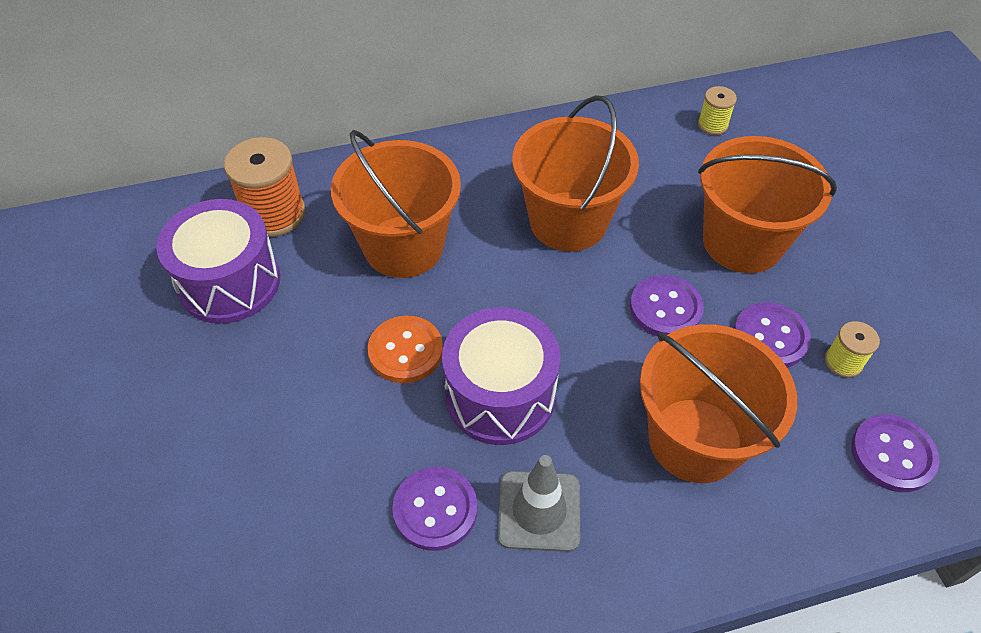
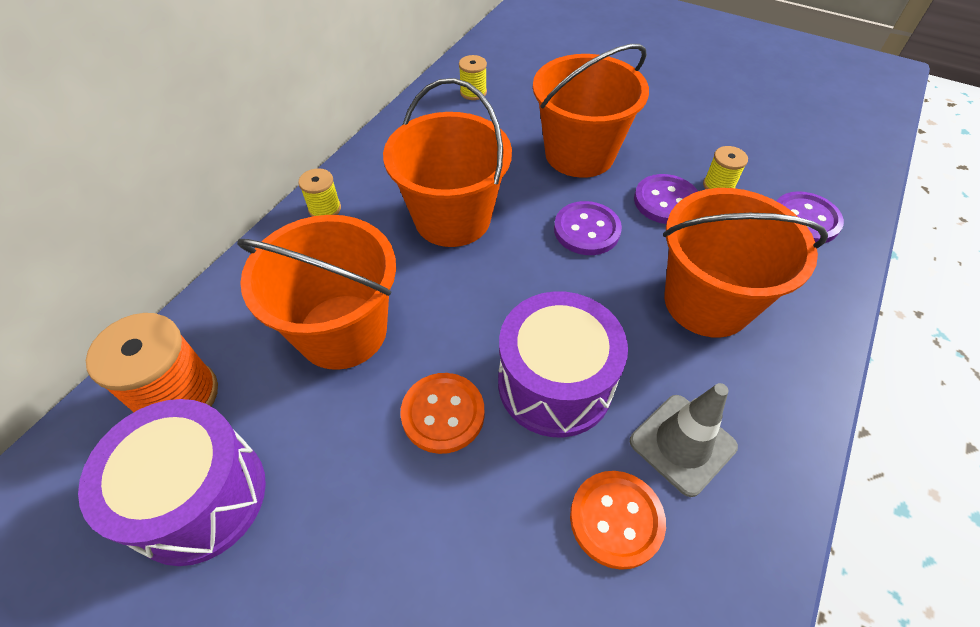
camera: 45 degrees left, 0 degrees up
(435, 509) = (616, 519): purple button -> orange button
(484, 149) = (325, 209): none -> yellow spool

